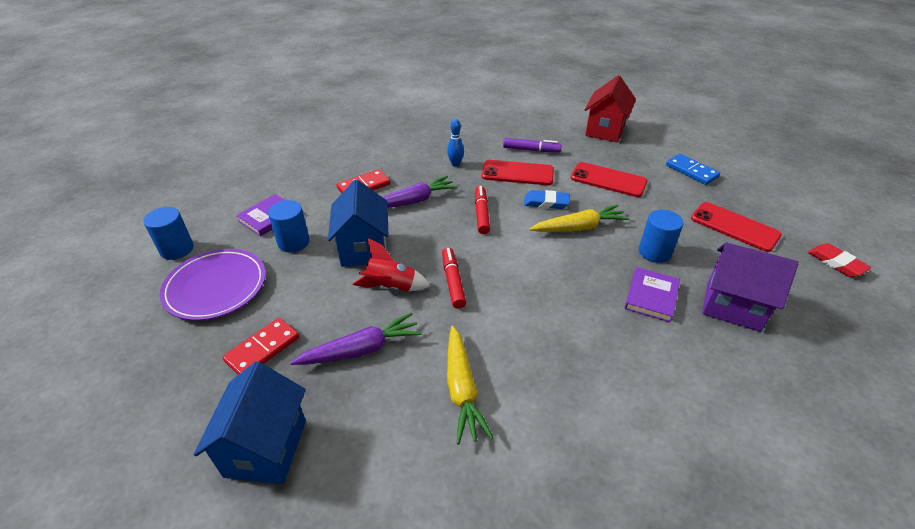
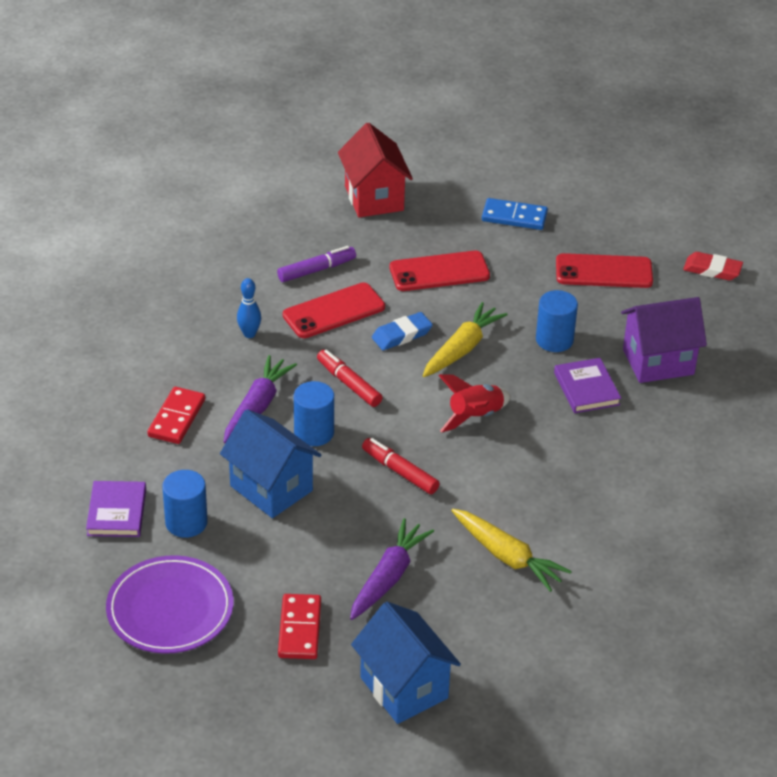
camera: 40 degrees left, 0 degrees up
(177, 249) = (64, 601): blue cylinder -> blue cylinder (314, 432)
(391, 287) = (347, 510): red rocket -> red rocket (475, 416)

